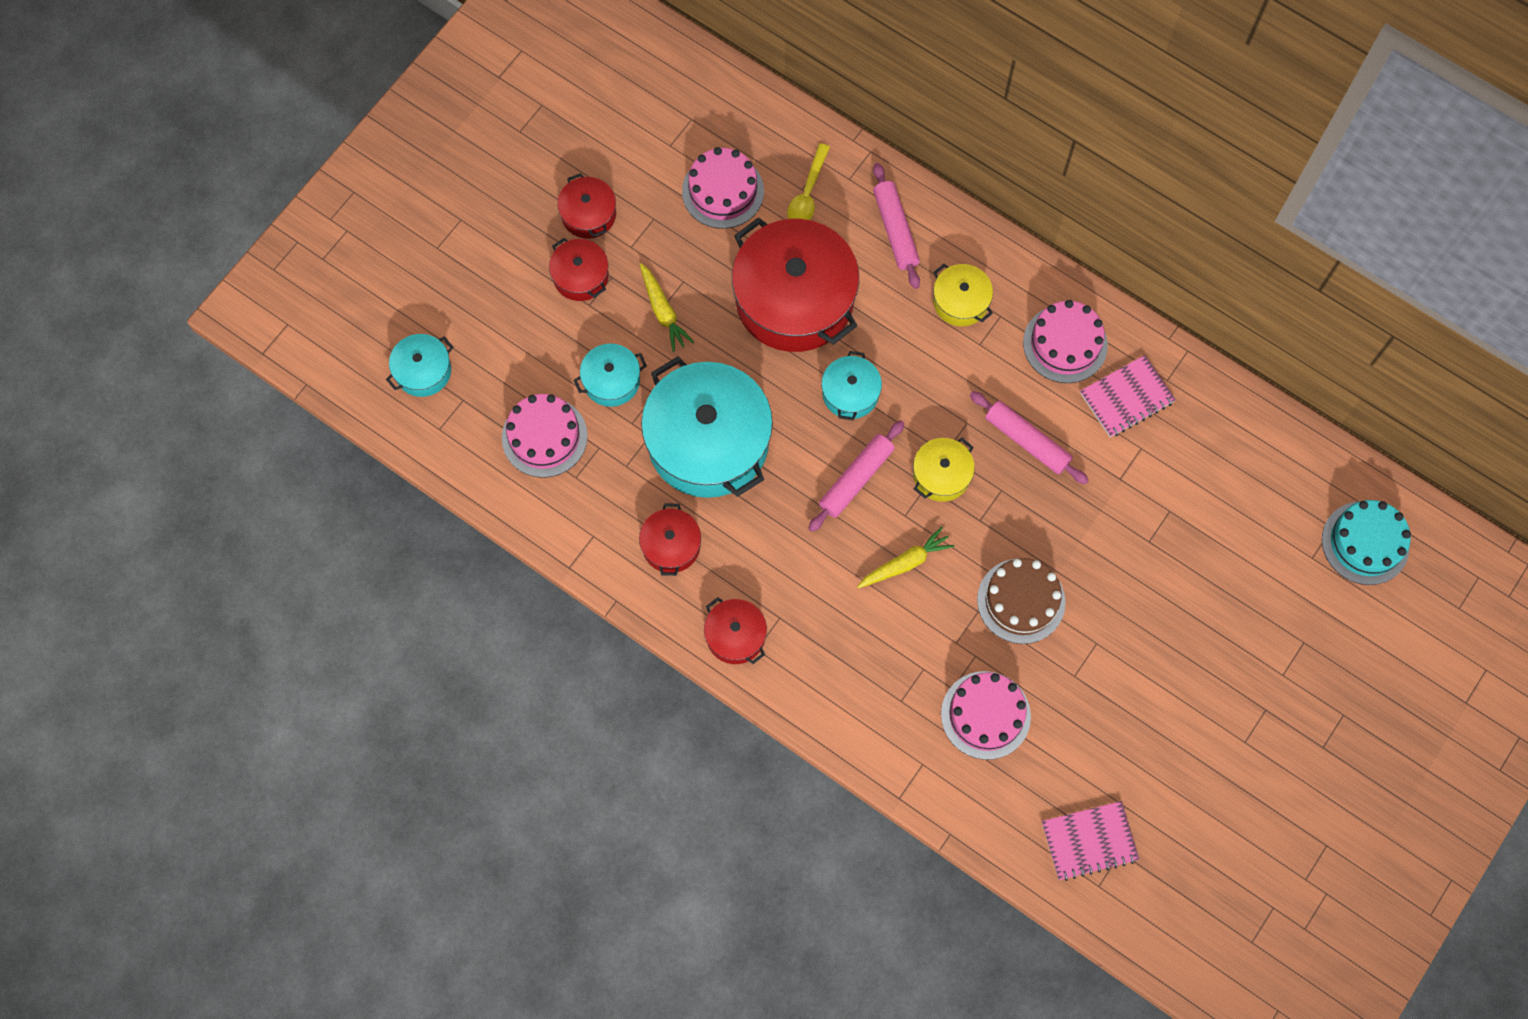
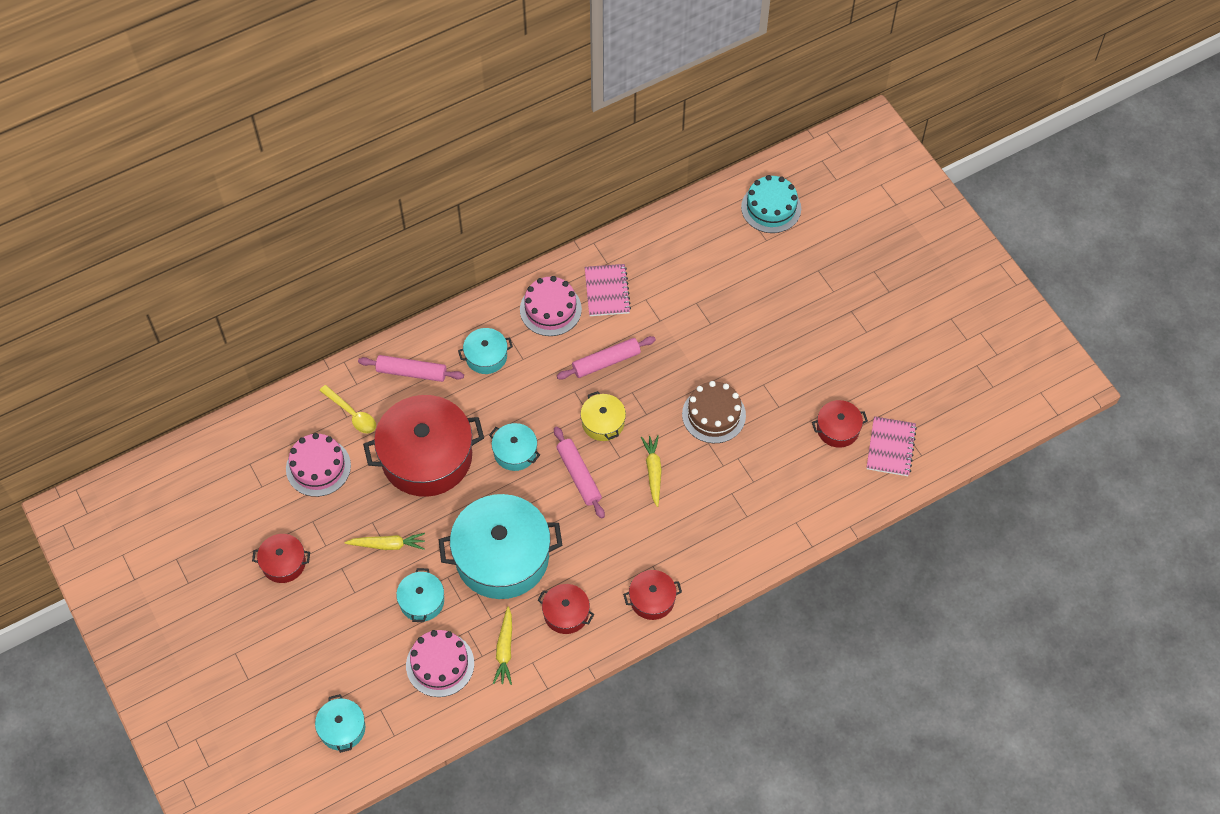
camera: 65 degrees left, 10 degrees down
(581, 276) = (329, 588): red pot -> red pot (838, 429)
(594, 498) = (504, 650): none -> yellow carrot
(960, 301) = (486, 356): yellow pot -> turquoise pot
(985, 715) = (780, 470): pink cake -> none

